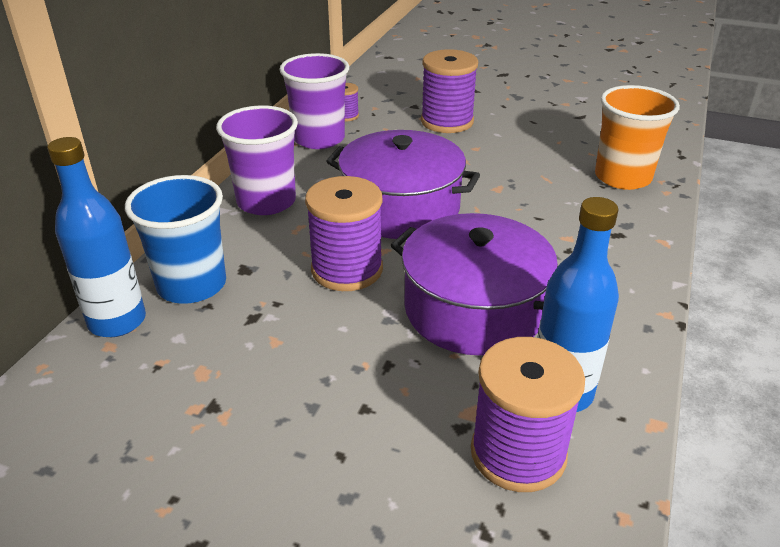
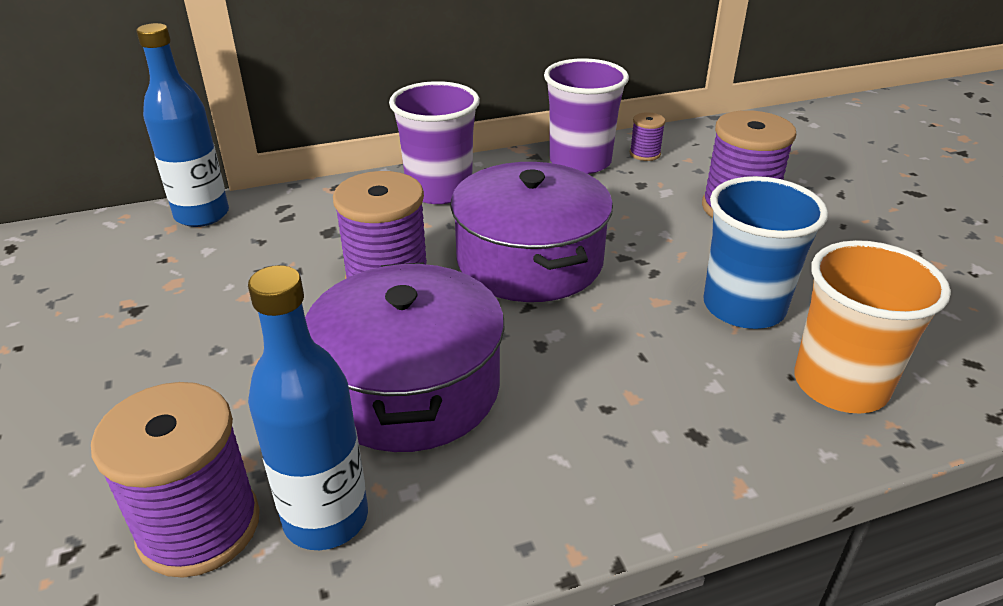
camera: 50 degrees right, 0 degrees up
(192, 285) = (280, 220): blue cup -> blue cup (743, 307)

